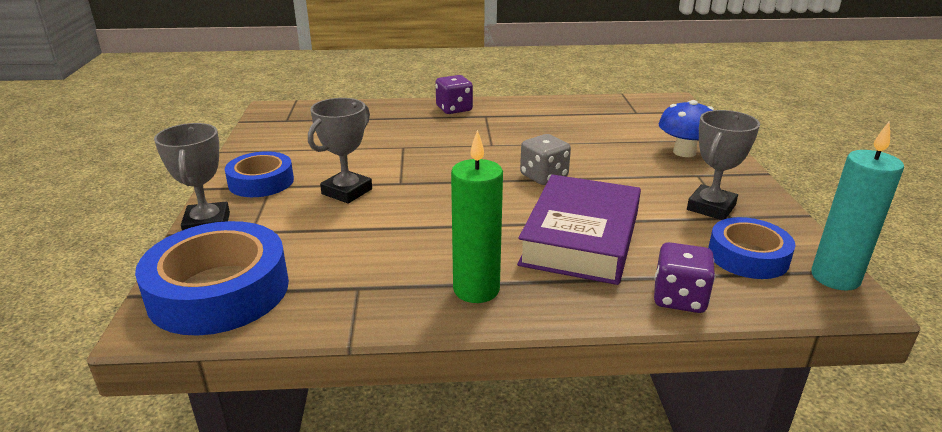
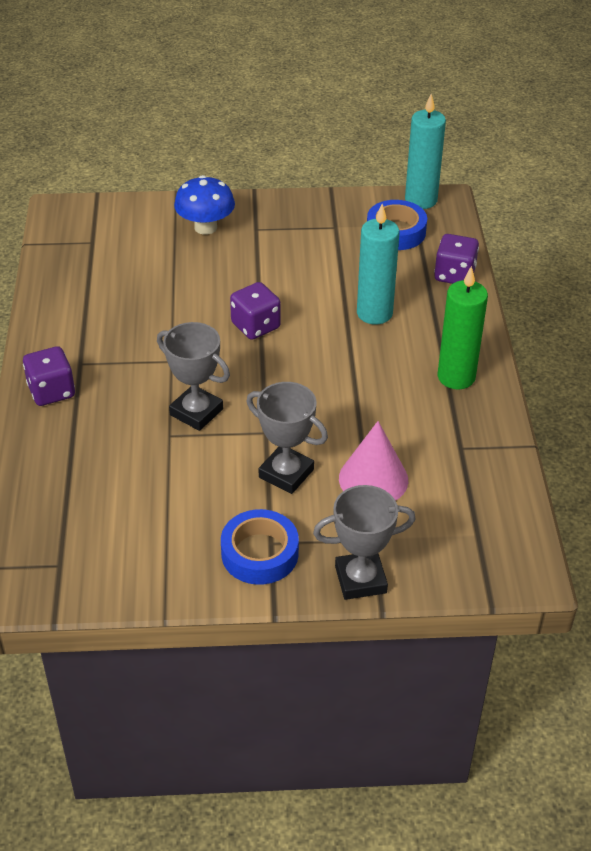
camera: 90 degrees left, 15 degrees up
(219, 290) = (476, 540): blue tape -> none
(326, 233) = (373, 479): none -> pink cone
(544, 176) = (255, 326): grey dice -> purple dice
(581, 238) = (374, 313): purple book -> turquoise candle
(711, 207) = (319, 234): grey trophy -> grey trophy (196, 412)

